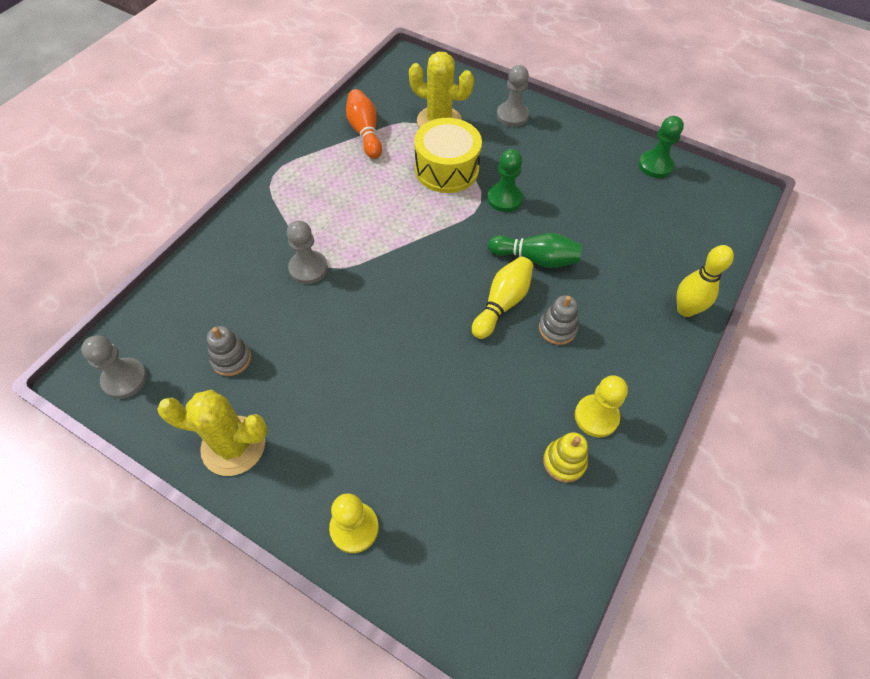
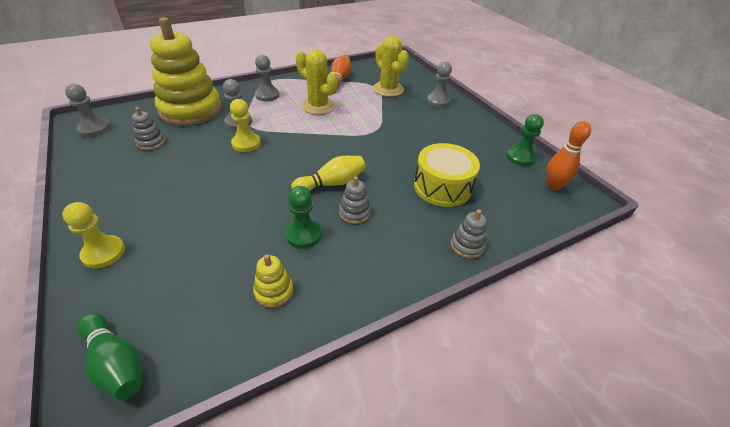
camera: 30 degrees right, 15 degrees down
(223, 280) = (191, 110): none -> yellow stacking toy
(233, 446) = (100, 179): yellow cactus -> yellow cactus (318, 106)
(298, 204) = (267, 95): none -> grey pawn
(446, 169) = (369, 110): yellow drum -> yellow drum (442, 187)
(504, 198) = (391, 135): green pawn -> green pawn (303, 234)
(536, 258) = (380, 171): green bowling pin -> green bowling pin (116, 363)
(596, 416) = (327, 276): yellow pawn -> yellow pawn (246, 143)
(685, 309) = (467, 245): yellow bowling pin -> grey stacking toy
(708, 191) = (553, 186): none -> orange bowling pin

